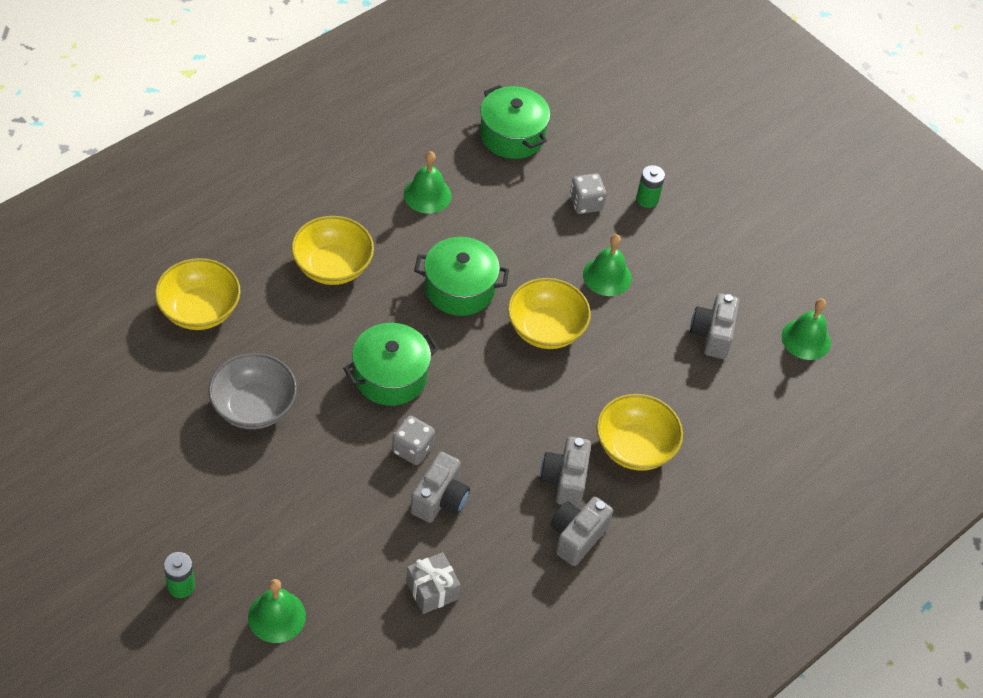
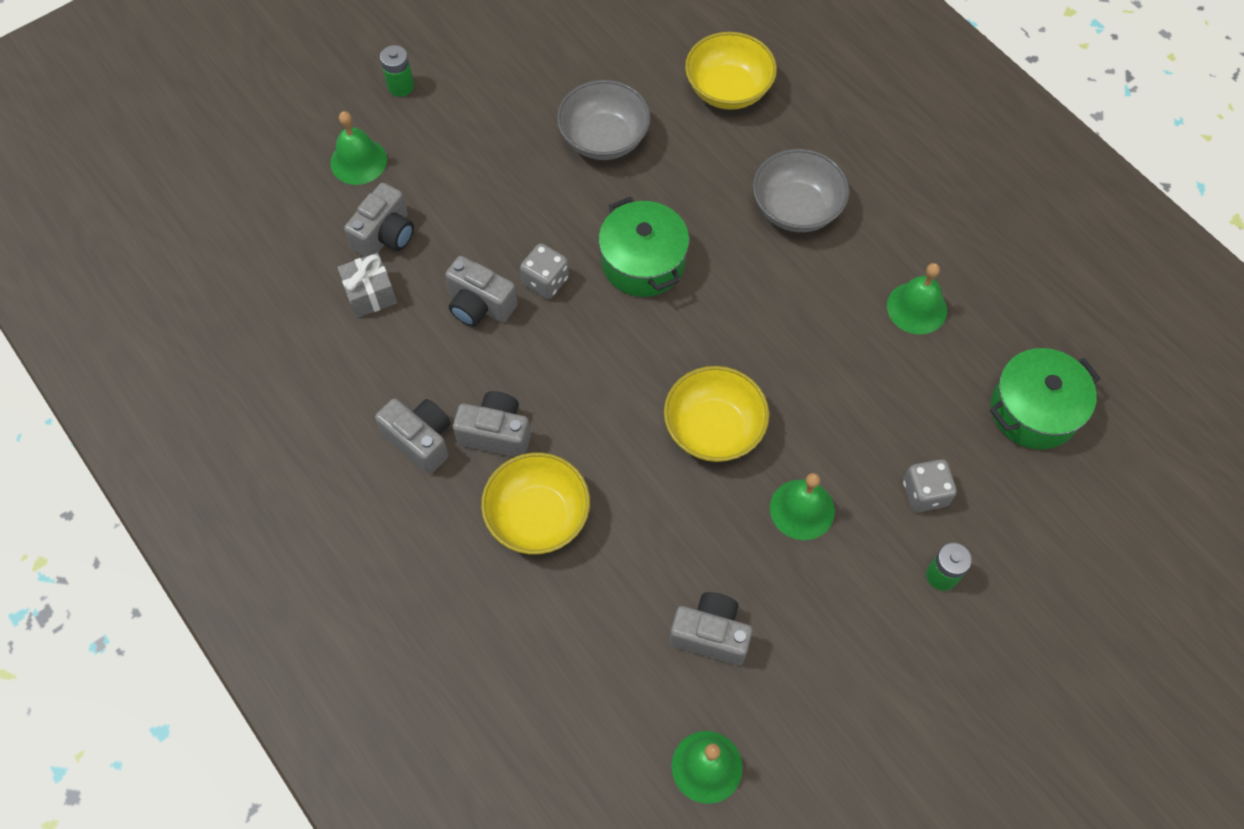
camera: 100 degrees right, 10 degrees up
(332, 266) = (796, 208): yellow bowl -> grey bowl
(366, 583) = (385, 235): none -> grey camera
(459, 288) = (771, 337): green pot -> none

